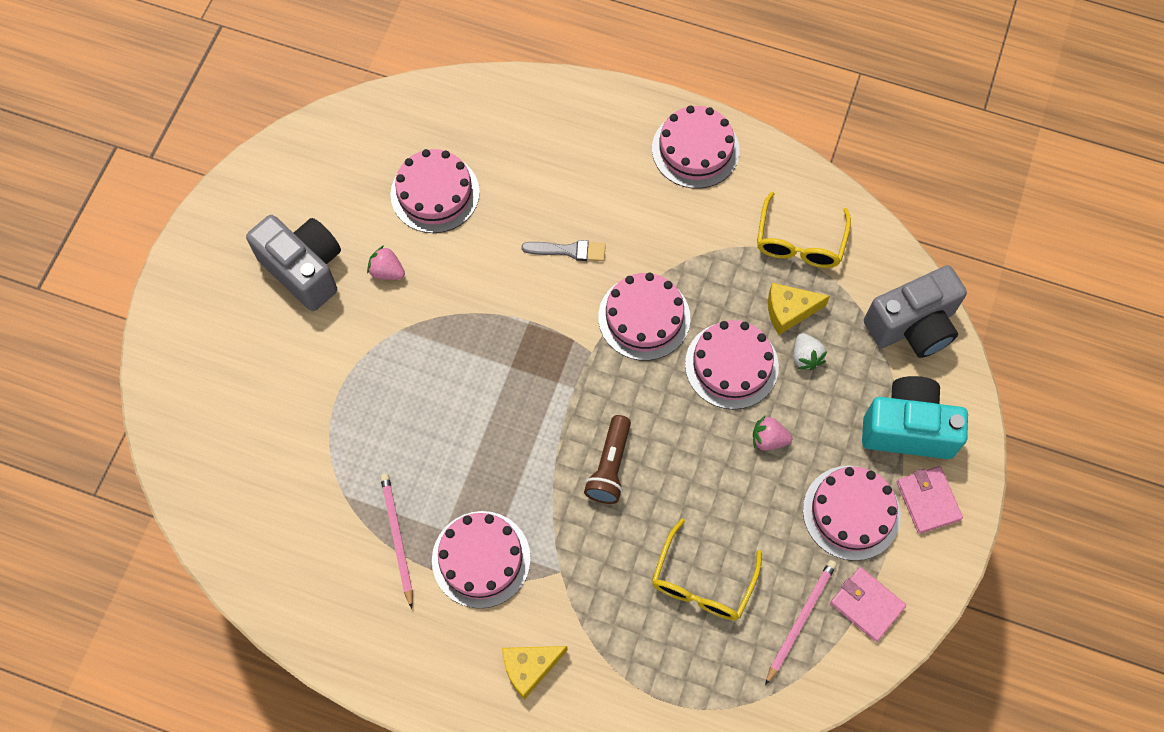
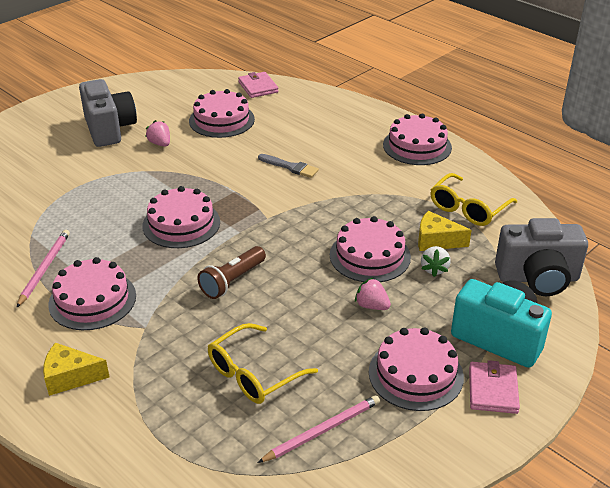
camera: 25 degrees right, 30 degrees down
(644, 317) = (320, 212): pink cake -> pink cake (181, 224)
(866, 605) = (391, 442): pink wallet -> pink wallet (258, 87)

